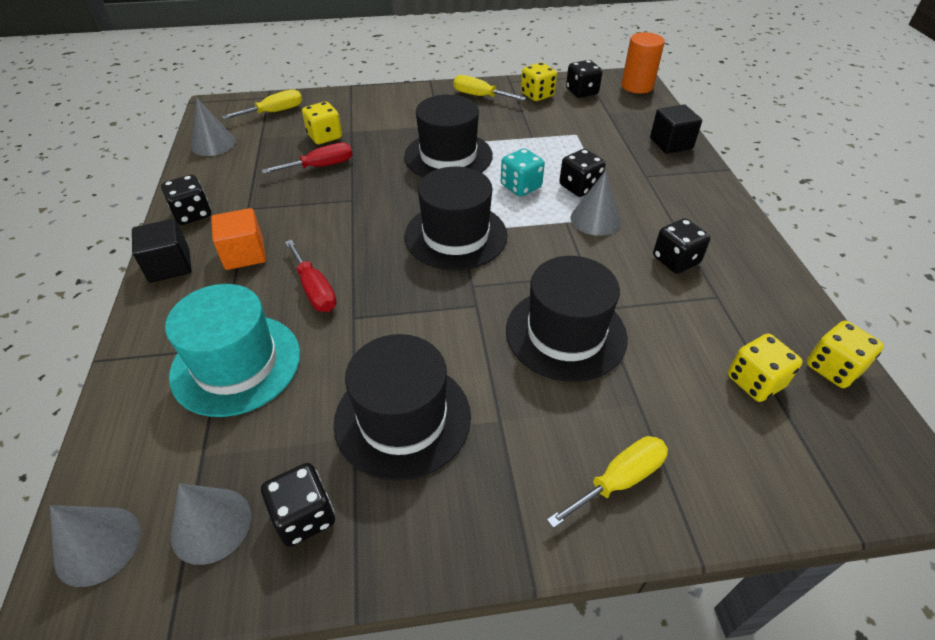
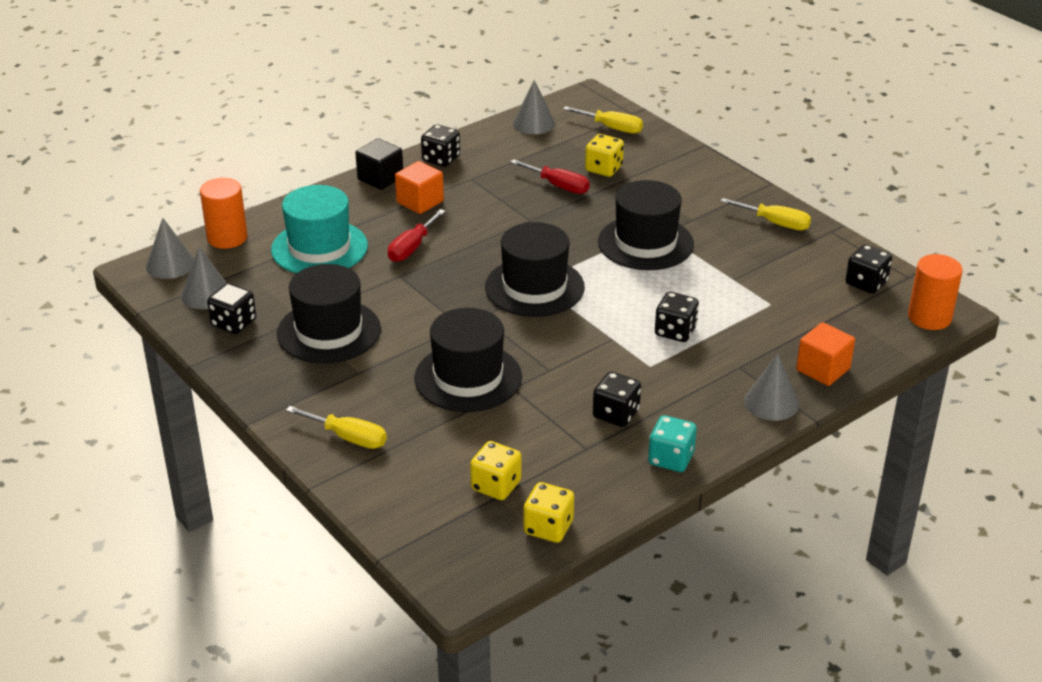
camera: 60 degrees right, 10 degrees down
(114, 449) = (227, 238): none -> orange cylinder
(480, 96) = (775, 223): yellow screwdriver -> yellow screwdriver turned 120 degrees clockwise
(521, 186) = (640, 298): turquoise dice -> turquoise dice (671, 459)
(537, 95) = (822, 257): yellow dice -> none
(595, 219) = (632, 354): grey cone -> grey cone (771, 402)
(671, 143) = (823, 369): black cube -> orange cube

